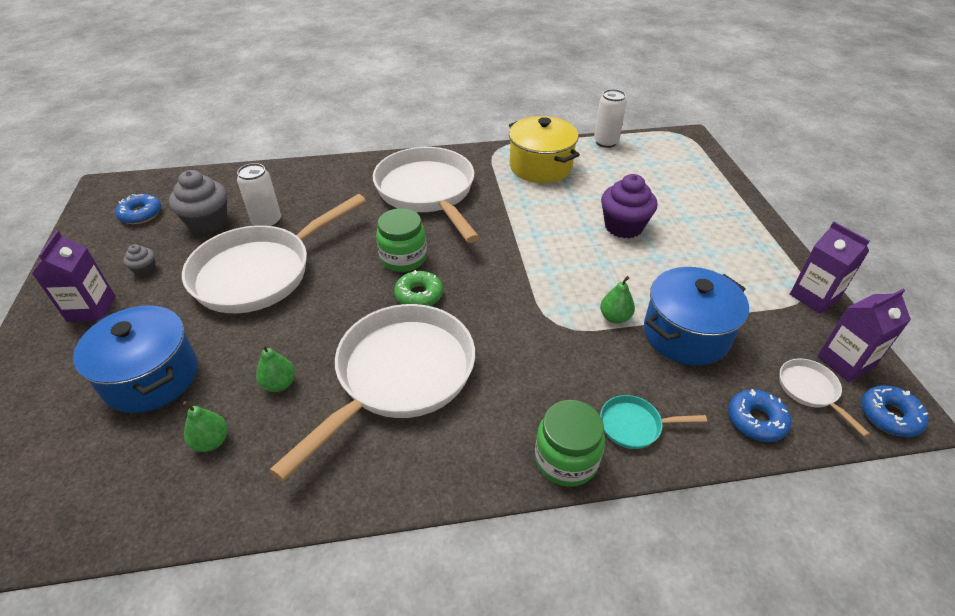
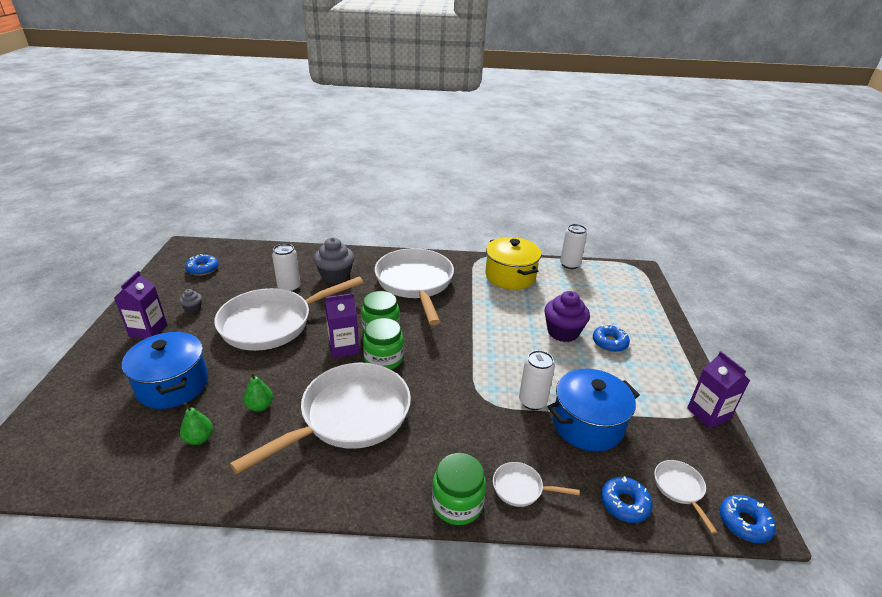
camera: 10 degrees right, 10 degrees down
(208, 222) = (247, 281): grey cupcake -> grey cupcake (335, 276)
(419, 295) = (383, 359): green donut -> green jar
(615, 317) = (532, 401): green pear -> white can
(634, 425) = (521, 488): turquoise pan -> white pan
(680, 230) = (609, 342): none -> blue donut
(845, 362) = (718, 471): purple carton -> purple carton (343, 347)

